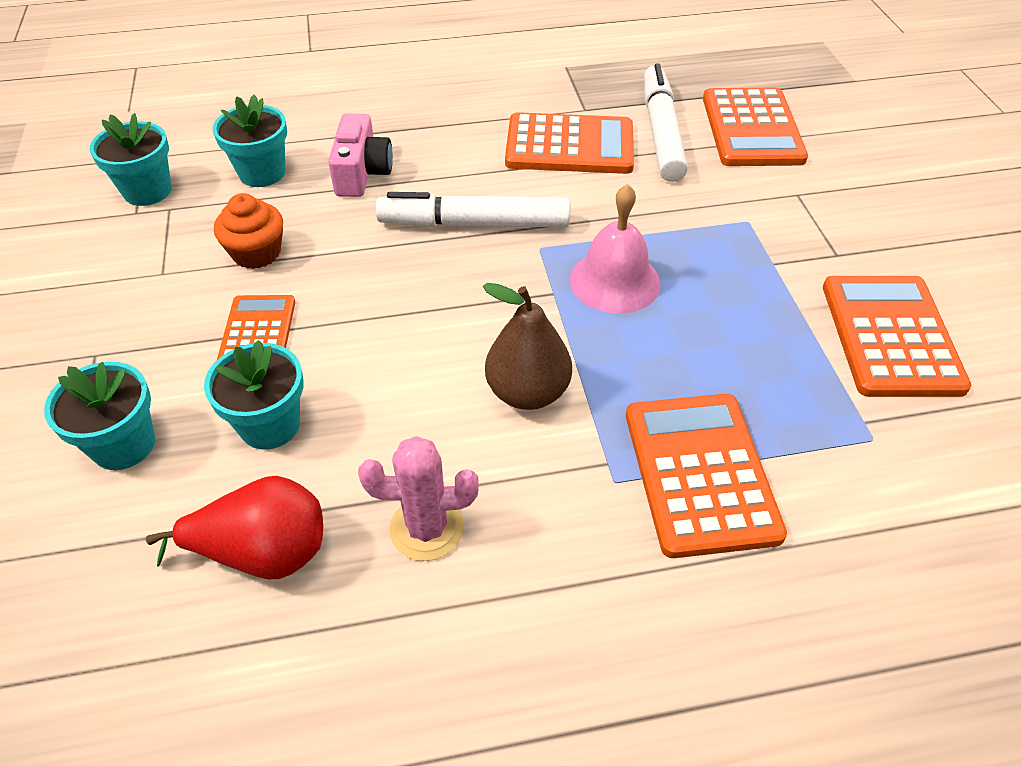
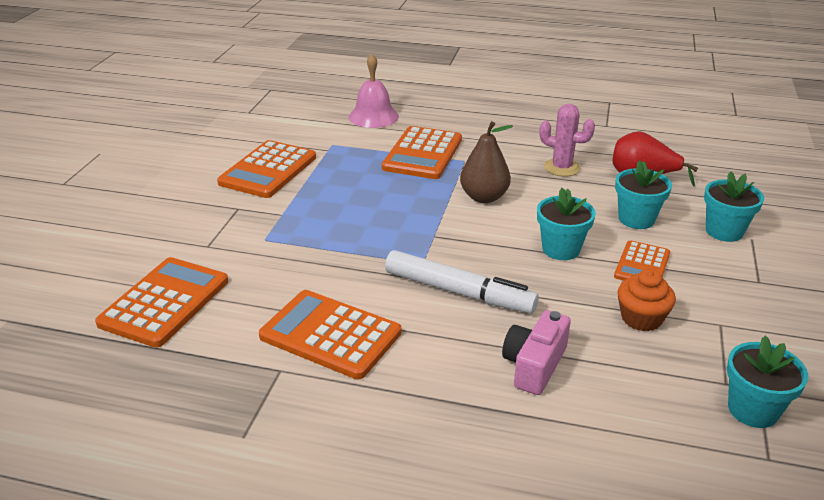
camera: 155 degrees left, 15 degrees down
(262, 173) = (633, 395): turquoise flower pot -> turquoise flower pot (561, 249)
(614, 281) = (389, 231): pink bell -> pink bell (373, 116)
(661, 133) = (241, 322): white marker -> none

